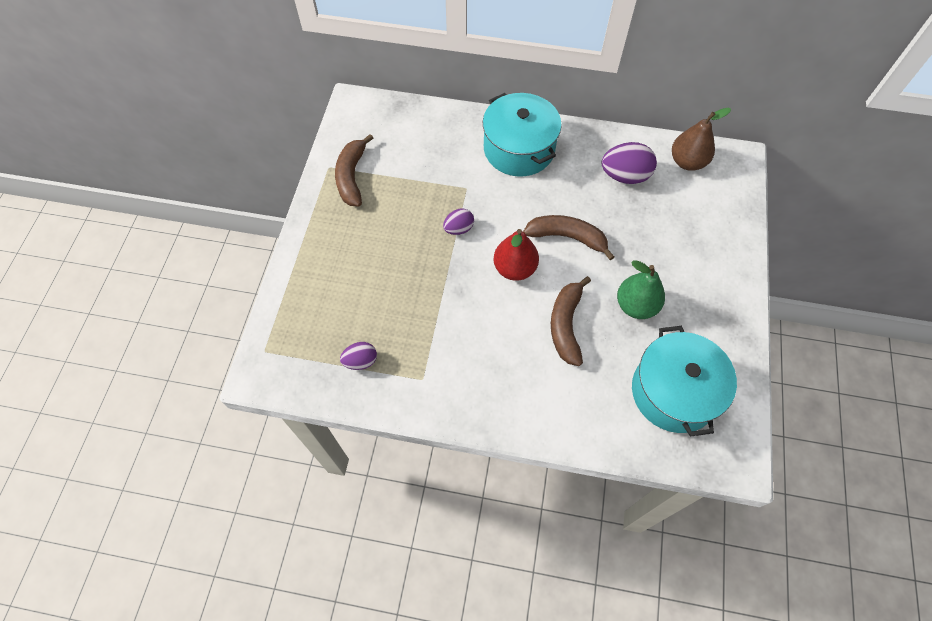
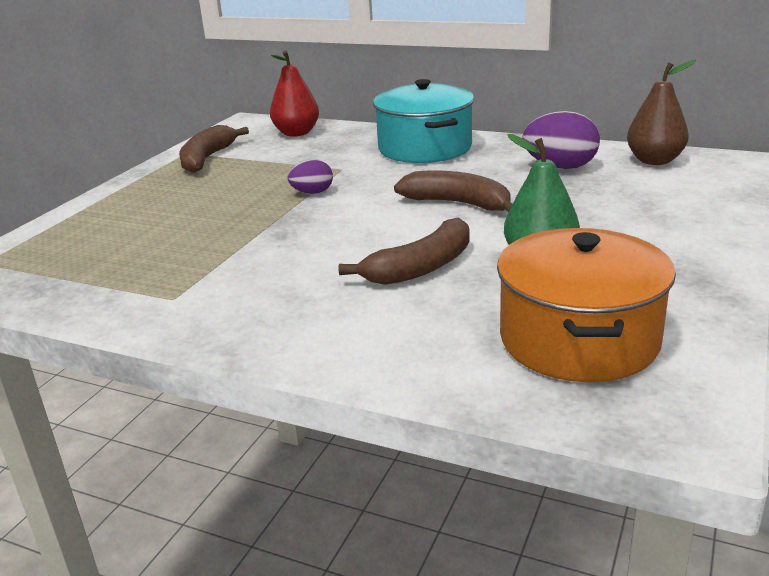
camera: 15 degrees right, 35 degrees down
(360, 361) = (100, 278): purple egg -> none
(514, 268) = (369, 222): red pear -> red pear (296, 133)
(566, 325) = (421, 267): brown banana -> brown banana turned 150 degrees counterclockwise
(674, 392) = (578, 339): turquoise pot -> orange pot

